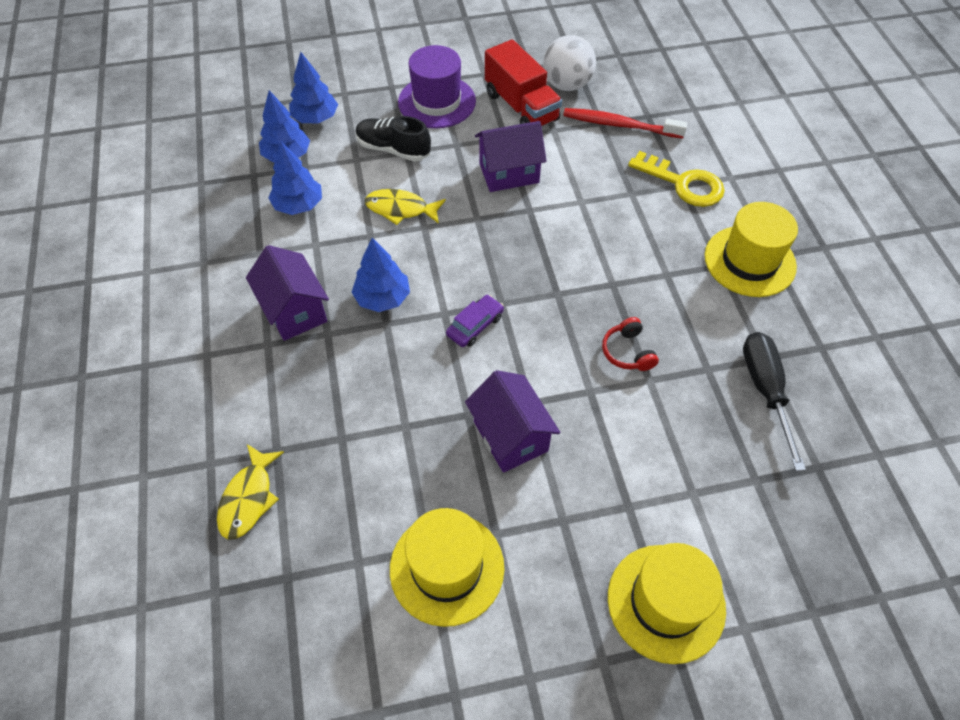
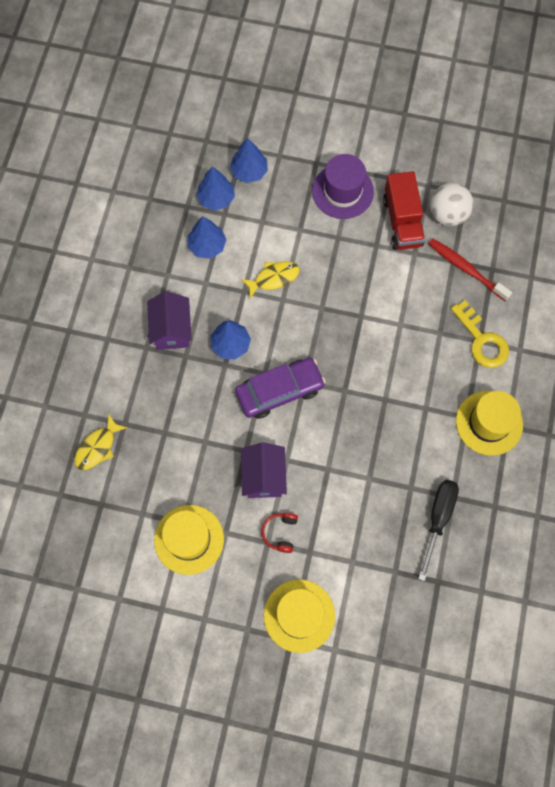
camera: 25 degrees right, 15 degrees up
(393, 149) = (291, 223): black shoe -> none
(400, 209) = (273, 278): yellow fish -> yellow fish turned 120 degrees clockwise
(475, 325) = (279, 391): purple car -> purple car, size x1.96
(509, 173) = (362, 278): purple house -> none
(627, 352) = (366, 453): red headphones -> red headphones (280, 533)

